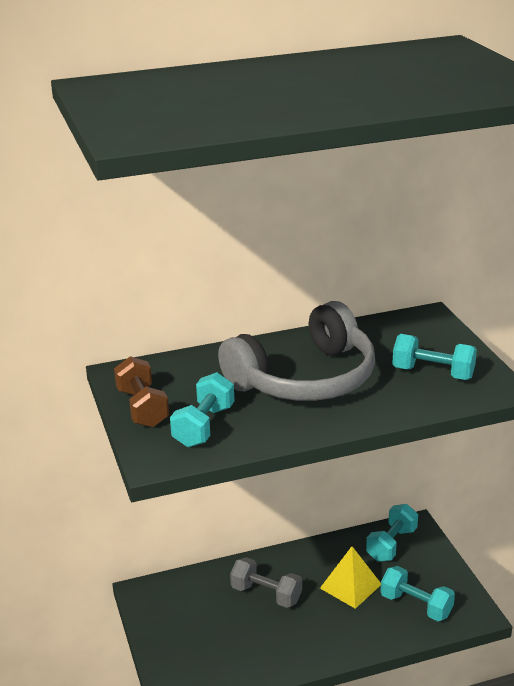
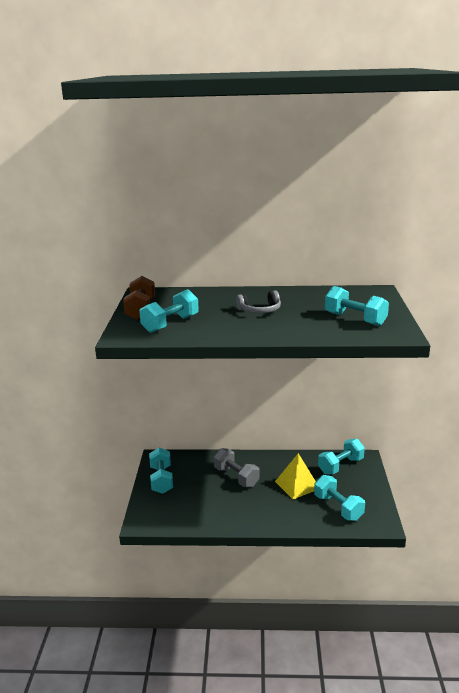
camera: 20 degrees right, 5 degrees down
(166, 624) = (161, 480): none -> turquoise dumbbell
(305, 378) = (260, 310): grey headphones -> grey headphones, size x0.41

